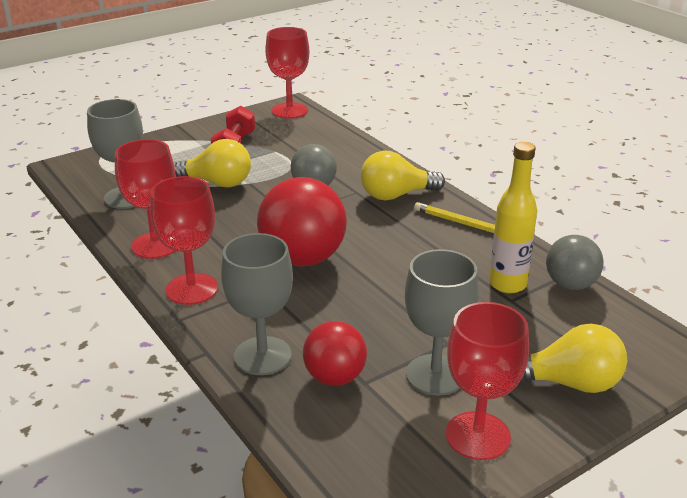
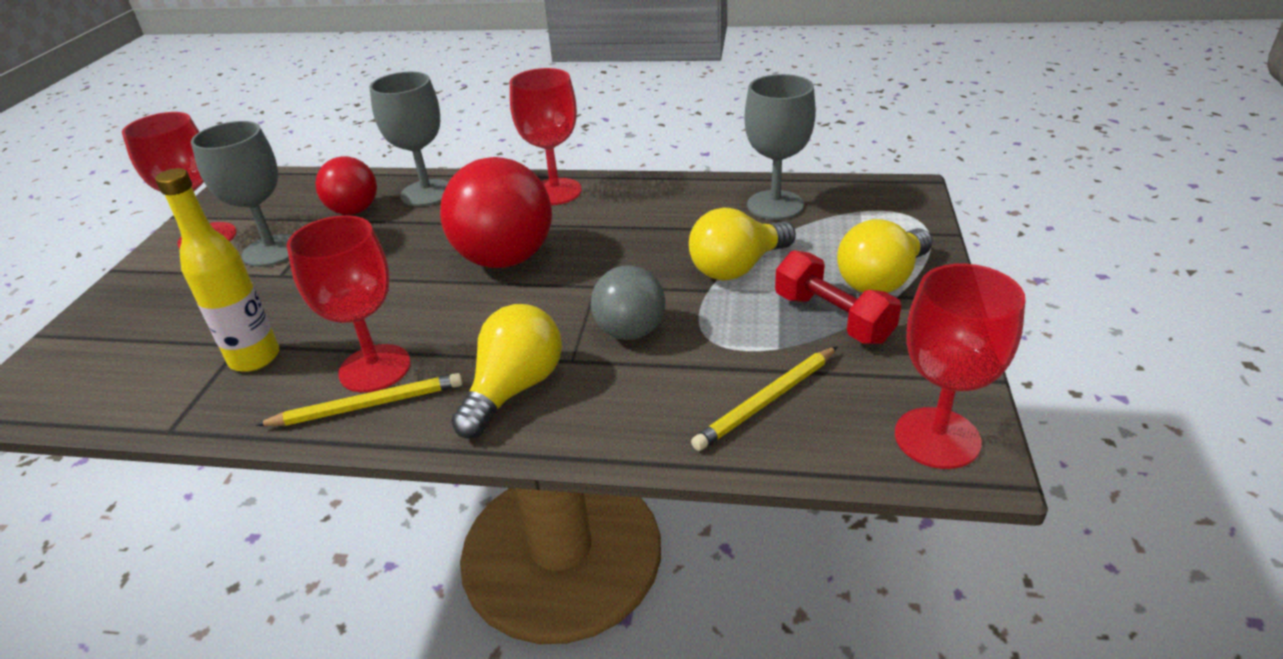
camera: 135 degrees right, 5 degrees up
(155, 245) = (652, 195): red goblet -> red goblet (375, 368)
(314, 142) = (767, 400): none -> yellow pencil
(569, 383) = (139, 305): yellow light bulb -> yellow light bulb (881, 280)
(570, 285) = (171, 402): grey ball -> none

